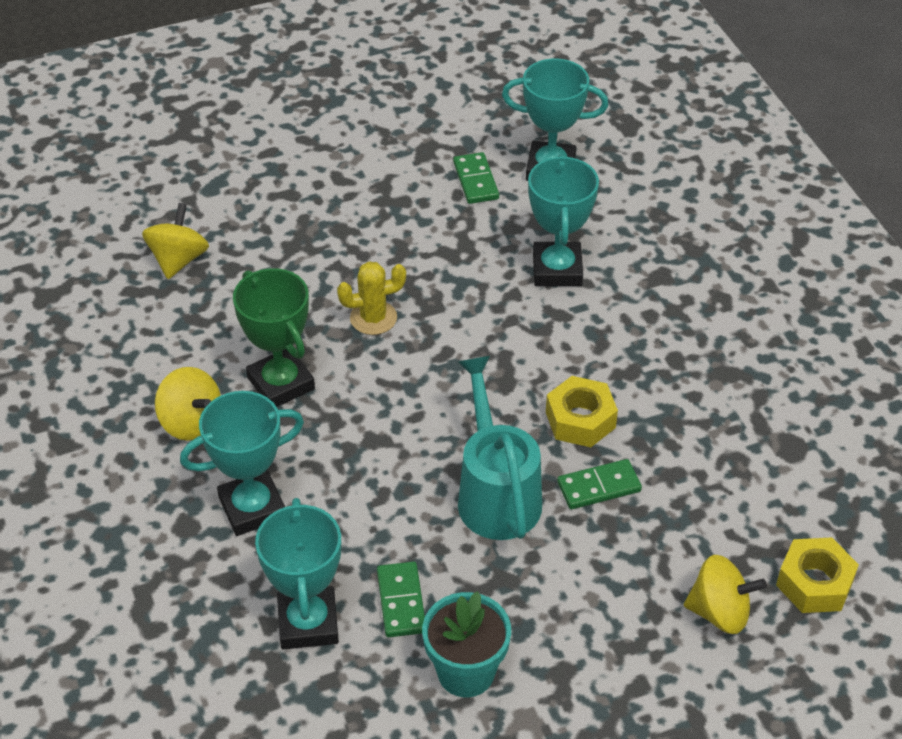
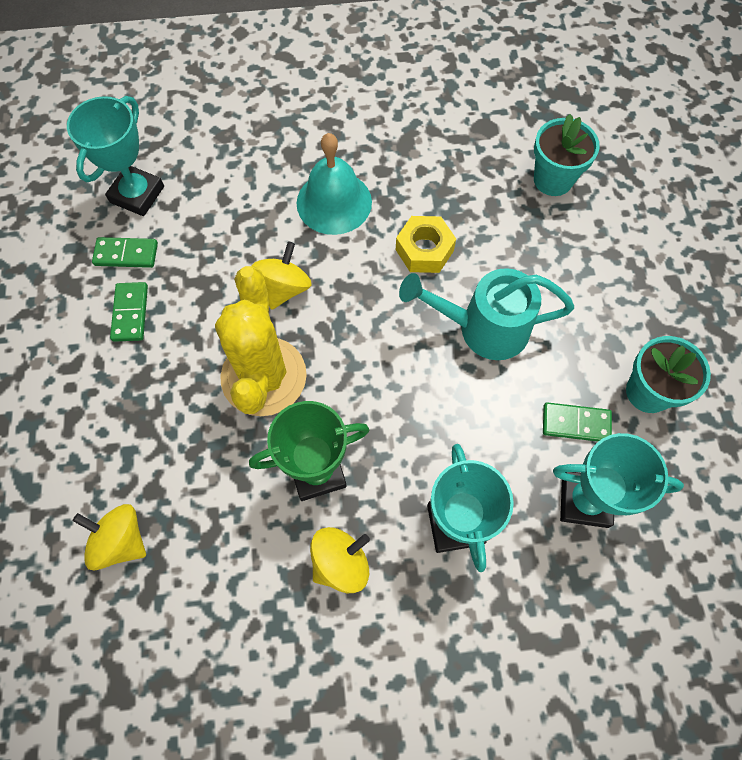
camera: 75 degrees left, 20 degrees up
(373, 318) = (264, 376): yellow cactus -> yellow cactus, size x1.97
(557, 269) = (258, 222): turquoise trophy -> none
(599, 487) = (493, 256): green domino -> green domino (130, 313)
(611, 326) = (334, 202): none -> turquoise bell
(719, 612) = (619, 214): yellow spinning top -> yellow spinning top (284, 288)
(742, 531) = (553, 179): none -> turquoise flower pot
(814, 583) = (605, 153): yellow nut -> none

